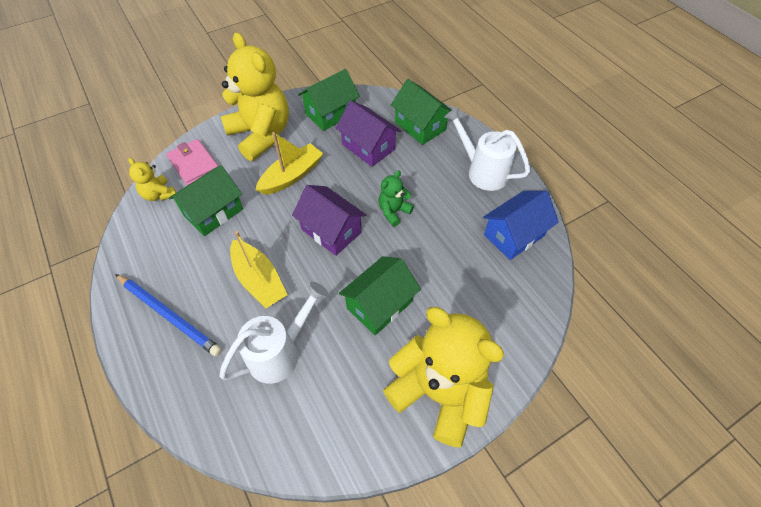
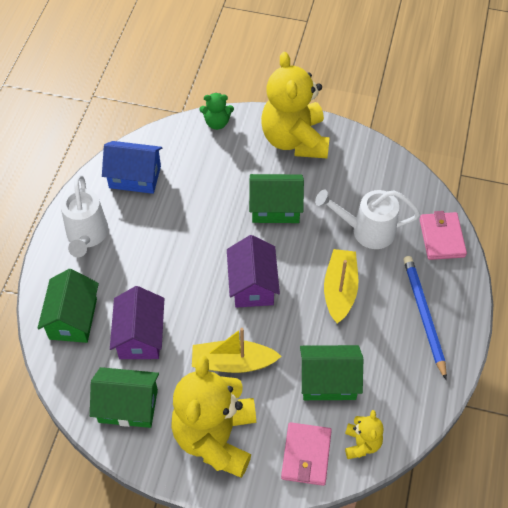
camera: 135 degrees left, 0 degrees up
(200, 409) = (442, 238): none -> pink wallet
(393, 211) = (191, 261): green teddy bear -> green teddy bear (217, 123)

